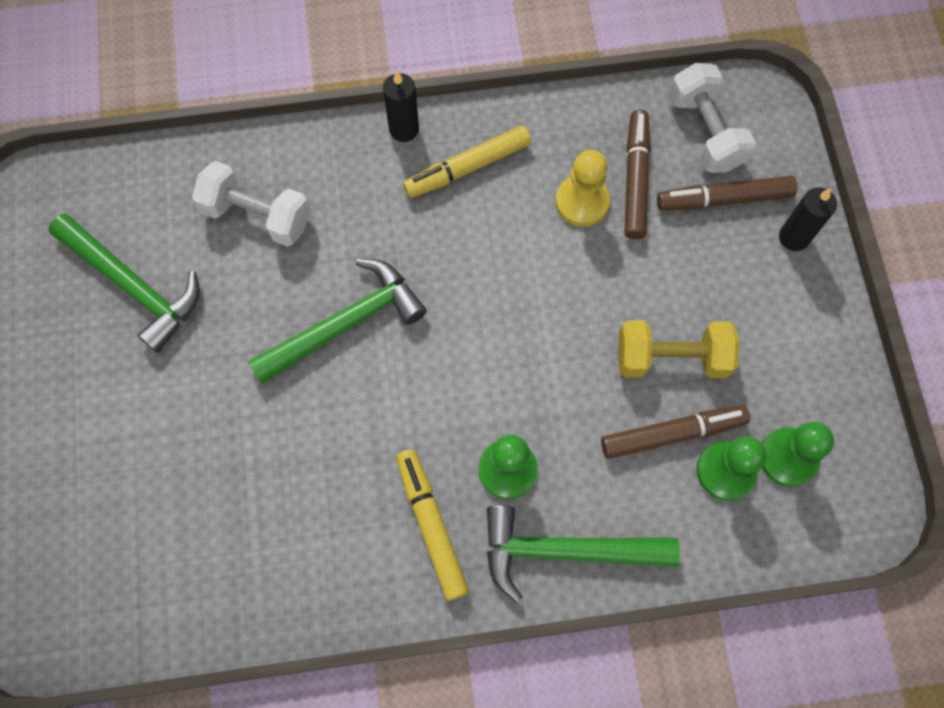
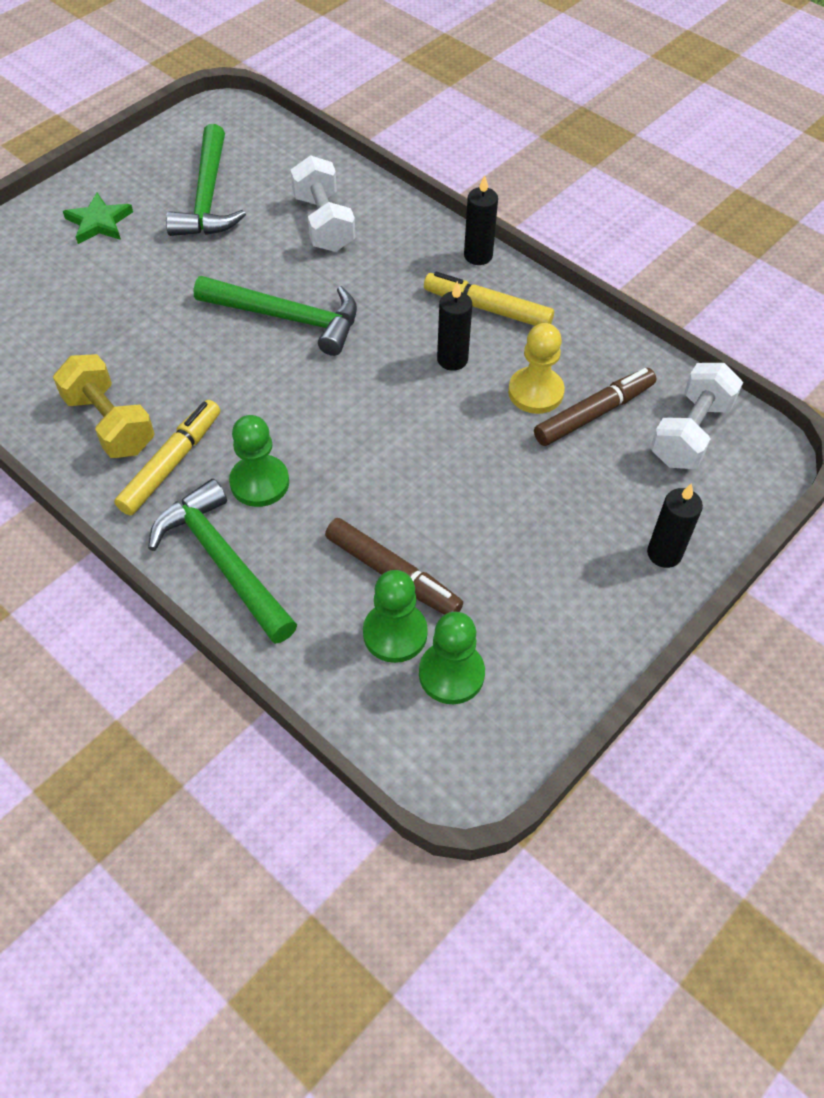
camera: 50 degrees right, 15 degrees down
(79, 401) = (99, 222): none -> green star
(499, 234) = (452, 359): none -> black candle
(671, 358) = (460, 533): yellow dumbbell -> yellow dumbbell (110, 423)
(724, 199) = (643, 483): brown marker -> none

